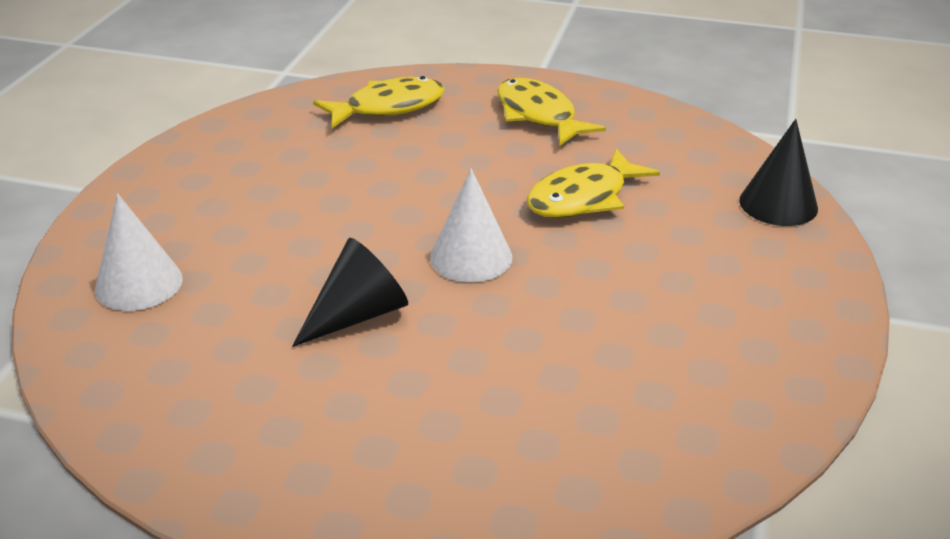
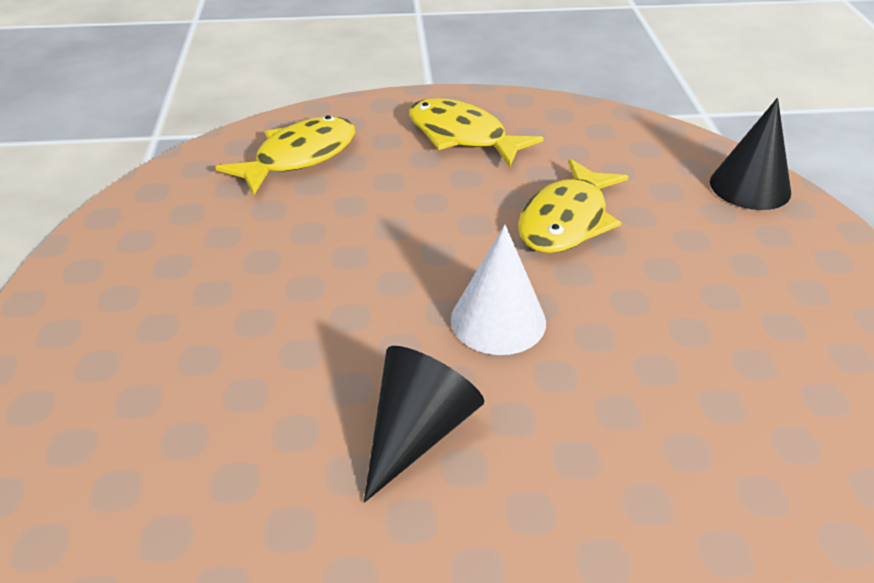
camera: 20 degrees left, 5 degrees up
(139, 284) = (115, 464): white cone -> none

